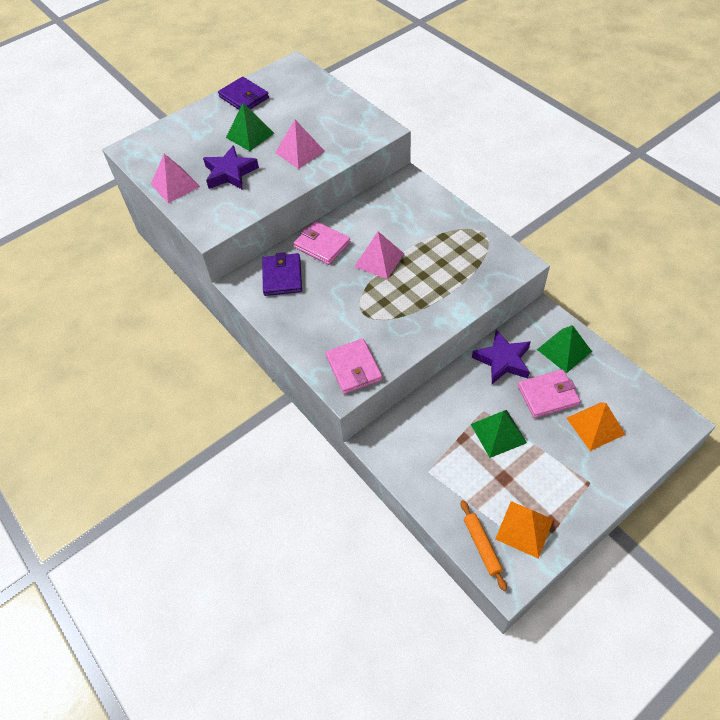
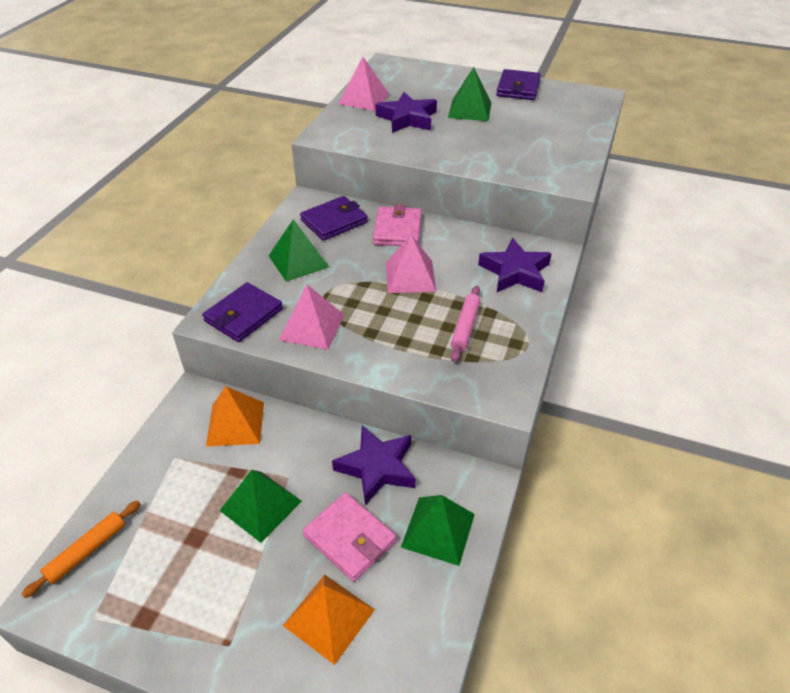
camera: 55 degrees right, 10 degrees down
(300, 152) = (477, 144): pink pyramid -> pink pyramid (312, 327)
(314, 315) = (298, 261): none -> green pyramid
(353, 368) = (243, 315): pink wallet -> purple wallet
(413, 206) = (515, 272): none -> purple star
(448, 254) = (465, 327): none -> pink rolling pin
(524, 529) = (126, 589): orange pyramid -> orange pyramid (235, 423)

